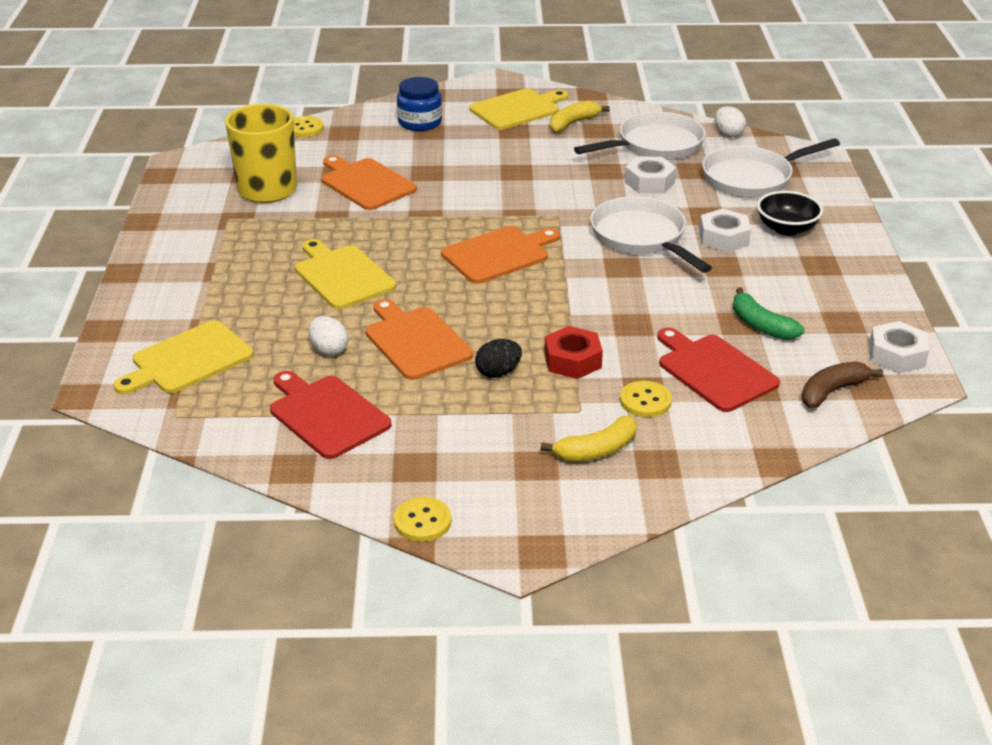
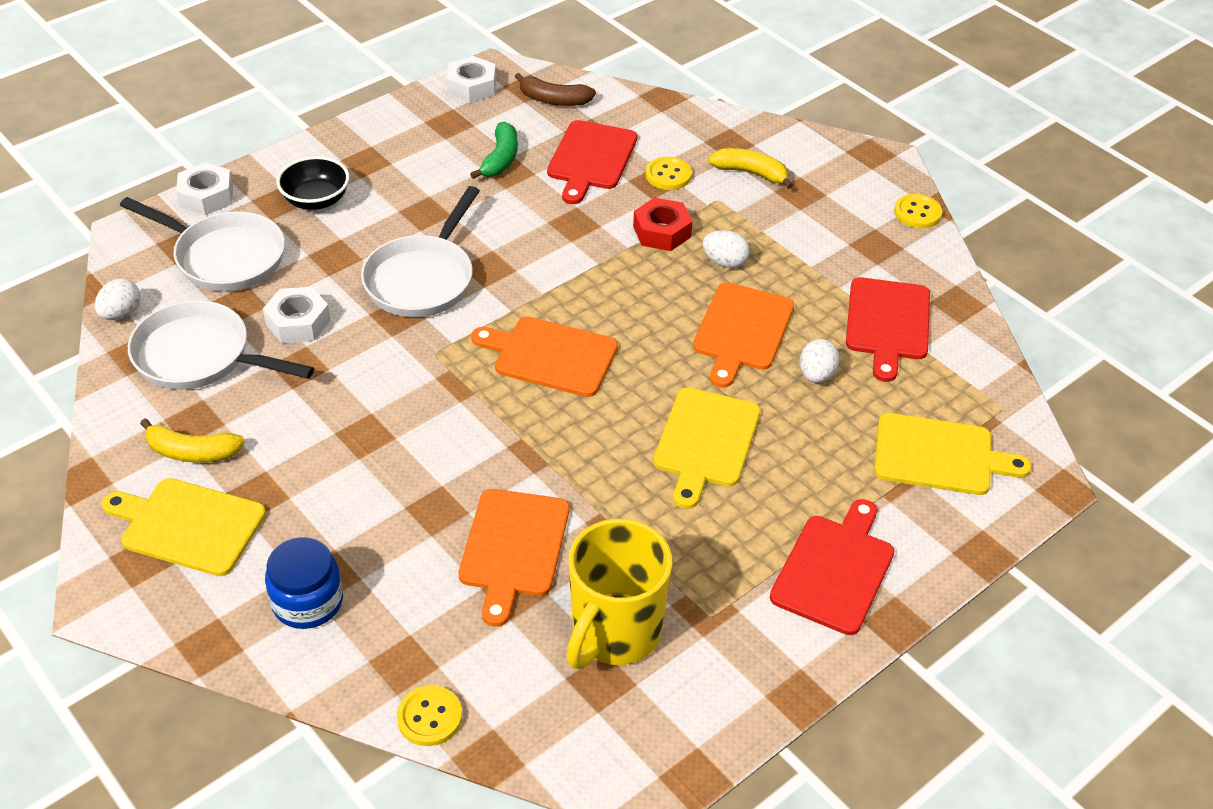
camera: 130 degrees left, 10 degrees up
(185, 271) = (835, 570): none -> red cutting board
(498, 372) = (724, 262): black egg -> white egg
(723, 238) = (372, 230): white nut -> white nut (206, 196)

